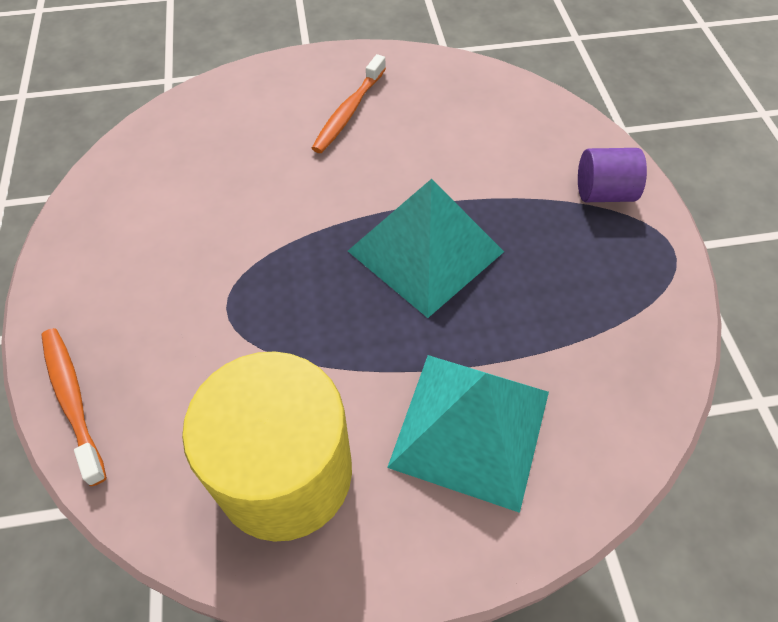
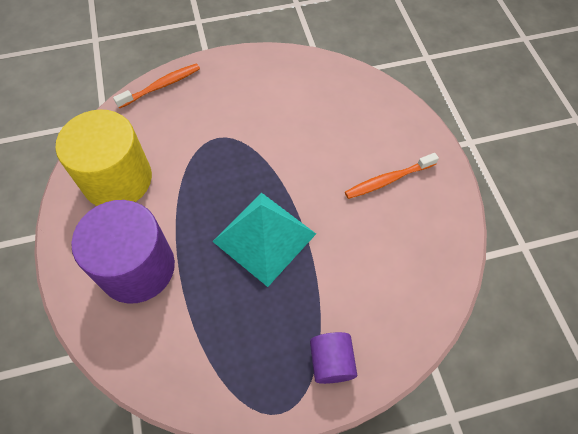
camera: 85 degrees right, 5 degrees up
(349, 112) = (388, 180): orange toothbrush -> orange toothbrush turned 45 degrees counterclockwise
(470, 428) = (137, 268): turquoise pyramid -> purple cylinder

